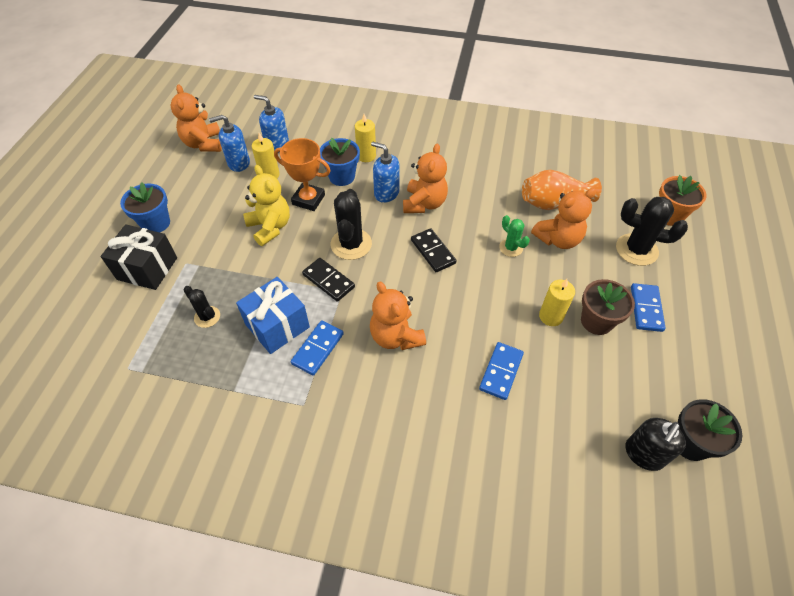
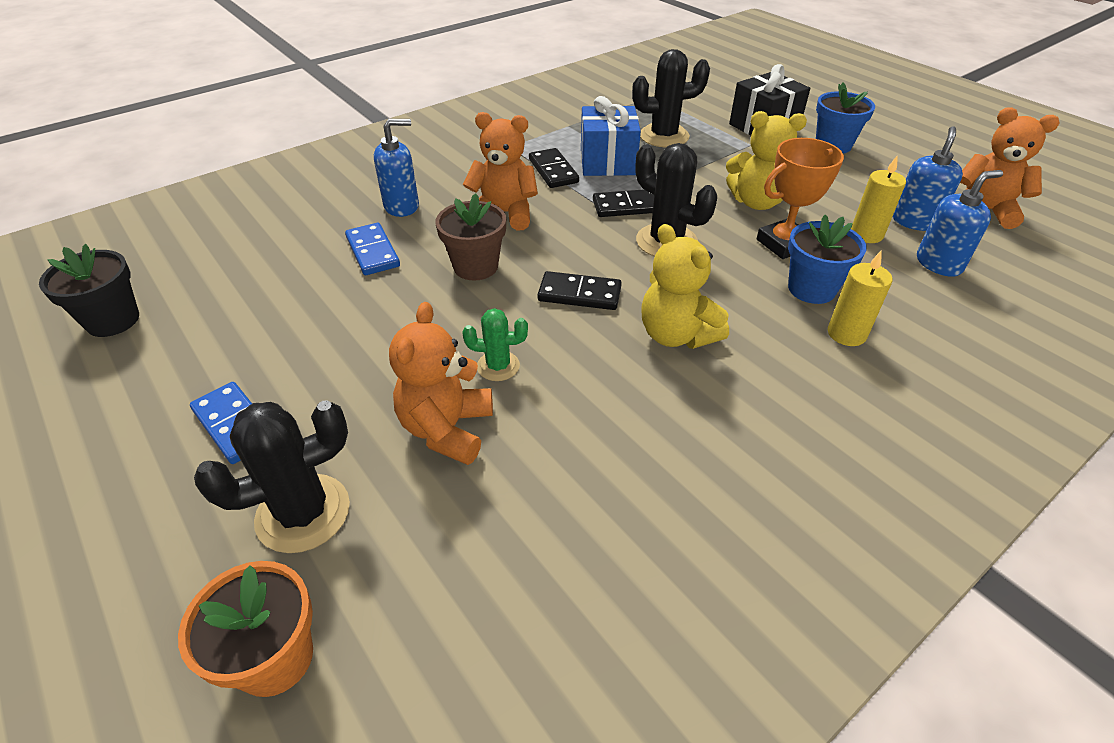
camera: 130 degrees right, 10 degrees down
(207, 317) = (664, 136): black cactus -> black cactus, size x1.76
(318, 349) = (553, 171): blue domino -> black domino
(386, 193) = (735, 311): blue soap dispenser -> blue soap dispenser (402, 206)
(424, 203) = (676, 335): orange teddy bear -> yellow teddy bear
(550, 316) = (365, 328): yellow candle -> none
(553, 202) = (518, 488): orange vase -> none
(596, 321) = (300, 361): brown flower pot -> brown flower pot (475, 266)
(643, 454) = (168, 283): black soap dispenser -> none

